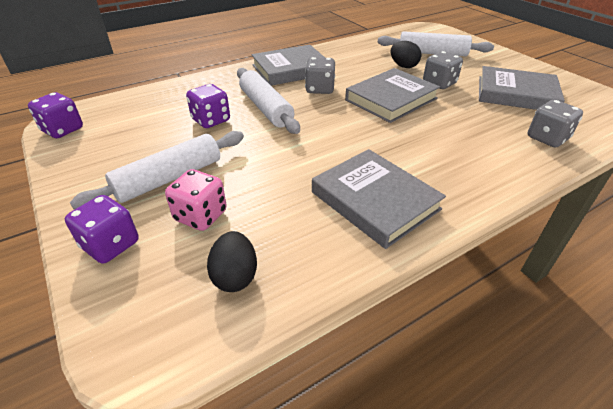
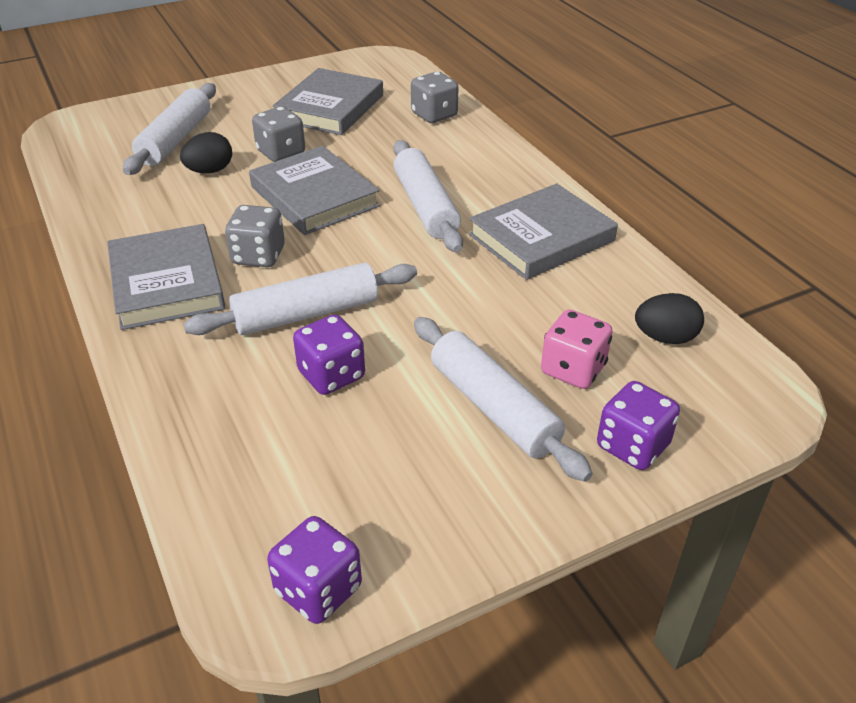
camera: 85 degrees left, 0 degrees up
(398, 141) = (425, 206): none -> white rolling pin

